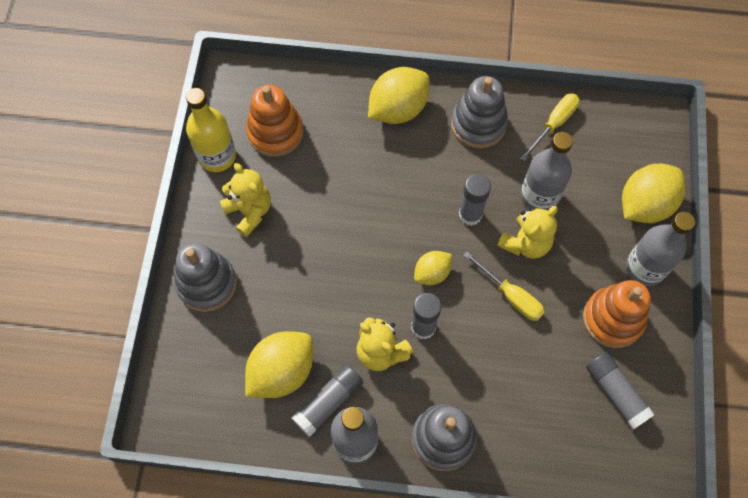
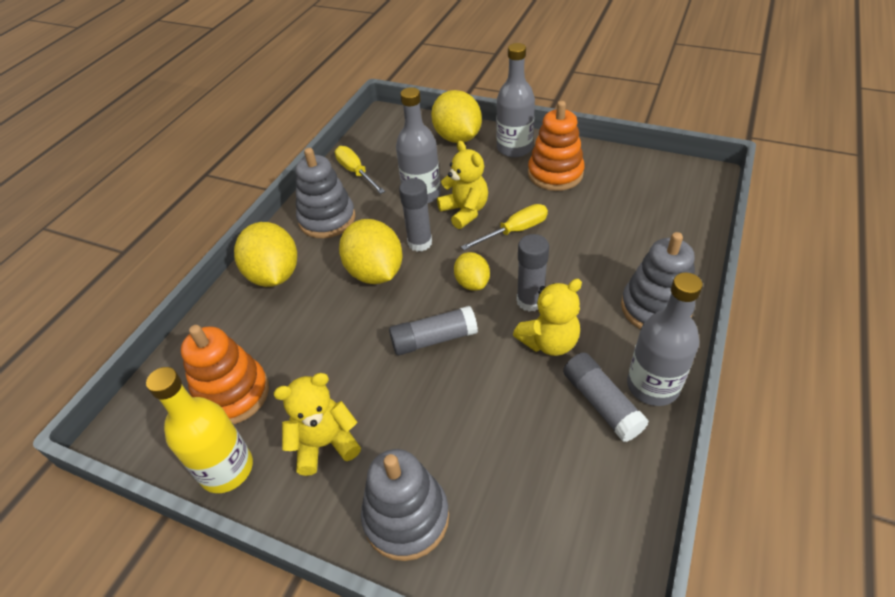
camera: 70 degrees left, 20 degrees down
(282, 371) = (553, 446): yellow lemon -> yellow lemon (375, 272)
(616, 392) = (623, 185): grey glue stick -> grey glue stick (434, 339)

